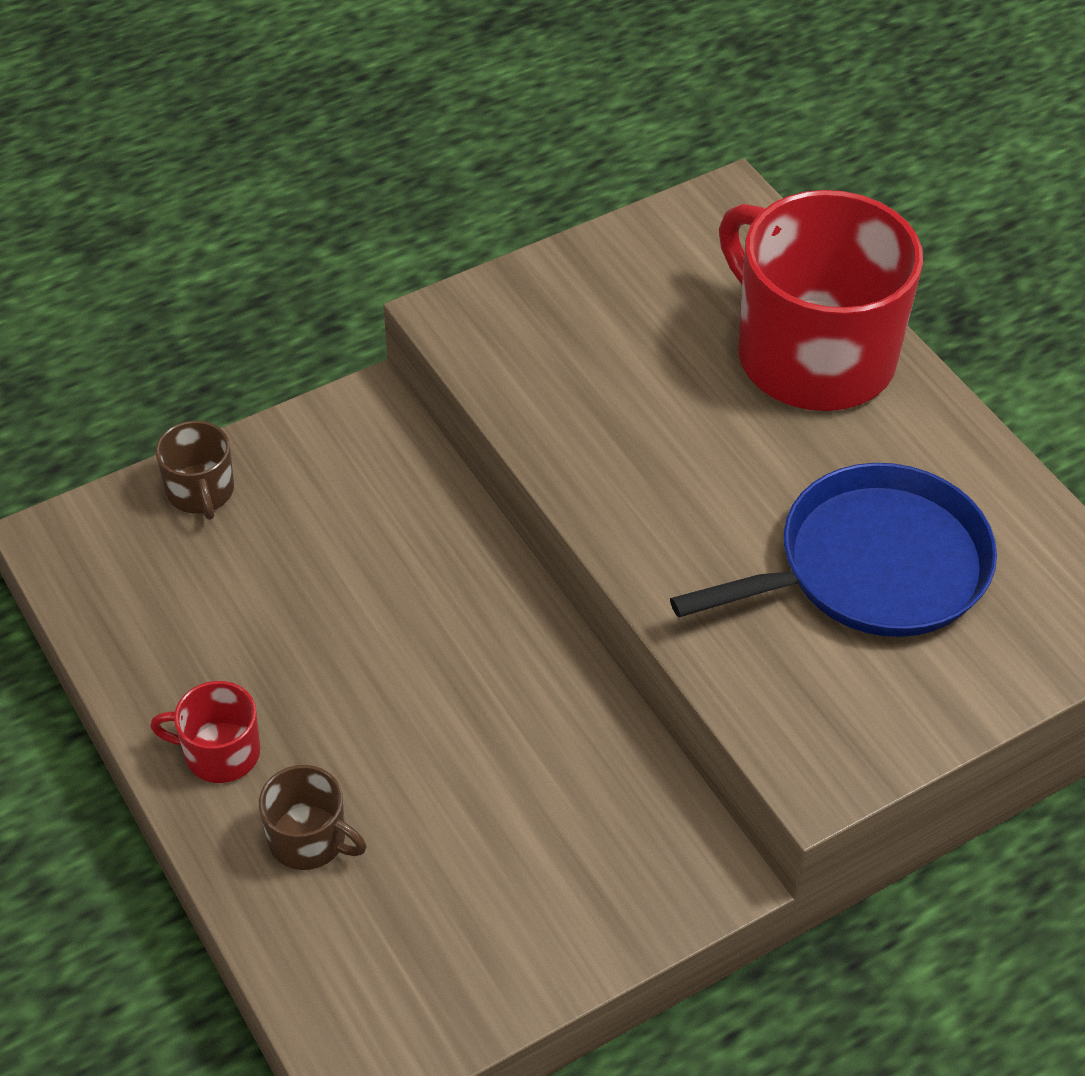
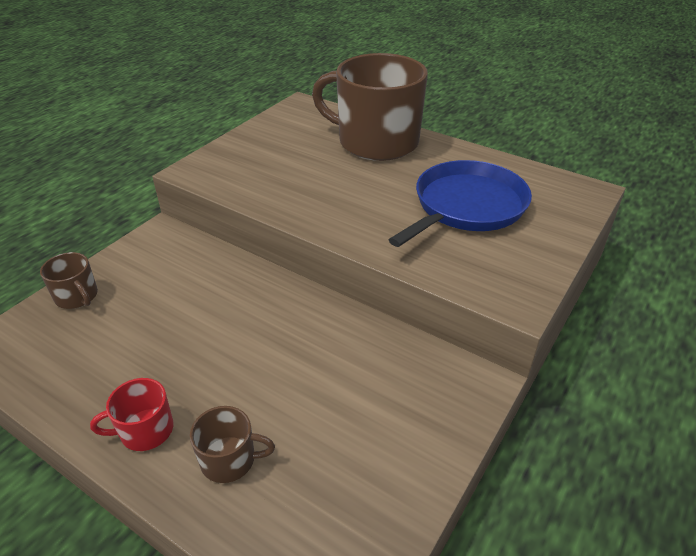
camera: 25 degrees left, 10 degrees down
(812, 354) = (376, 142): red mug -> brown mug

